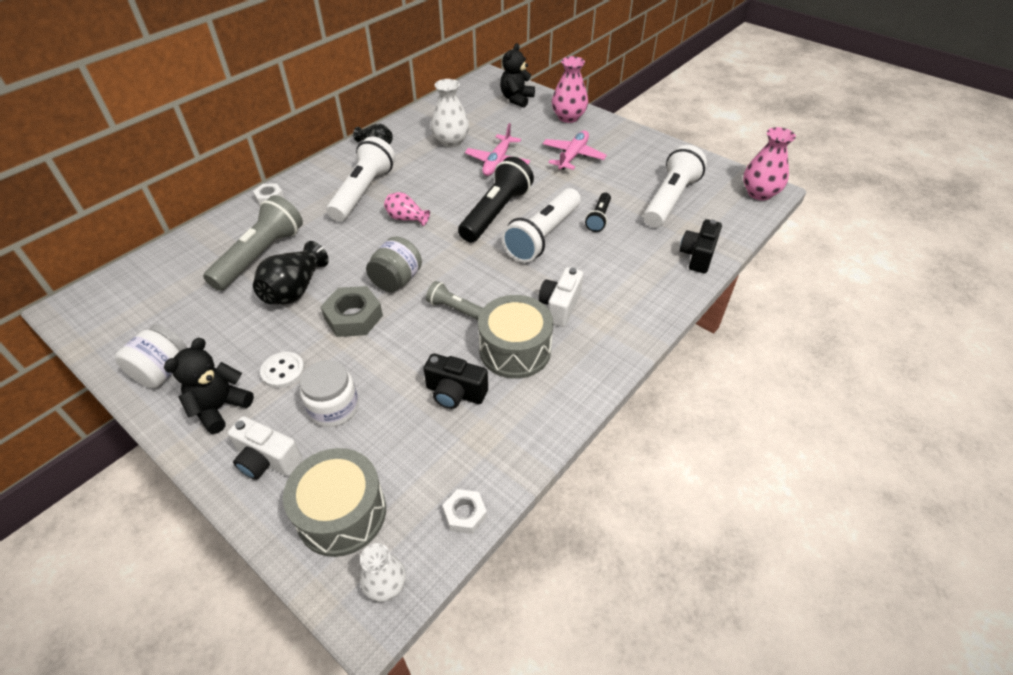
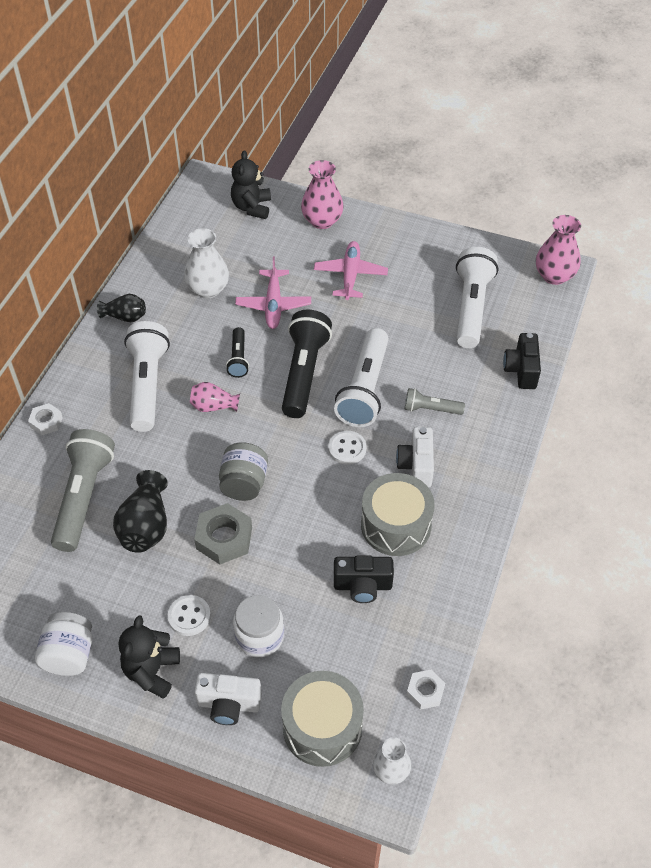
camera: 20 degrees left, 5 degrees up
(455, 309) = (319, 499): grey flashlight -> grey flashlight (430, 409)
(502, 277) = (347, 448): none -> white button
(598, 218) = (410, 351): black flashlight -> black flashlight (238, 358)

